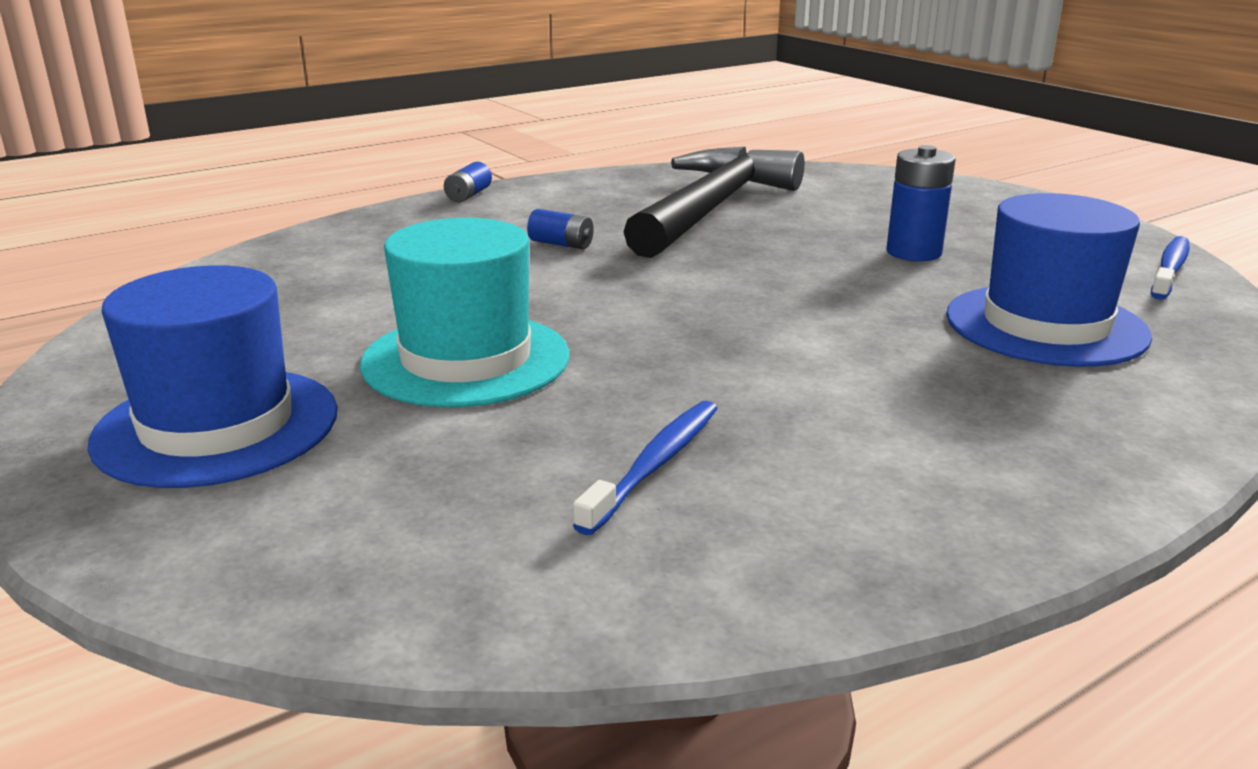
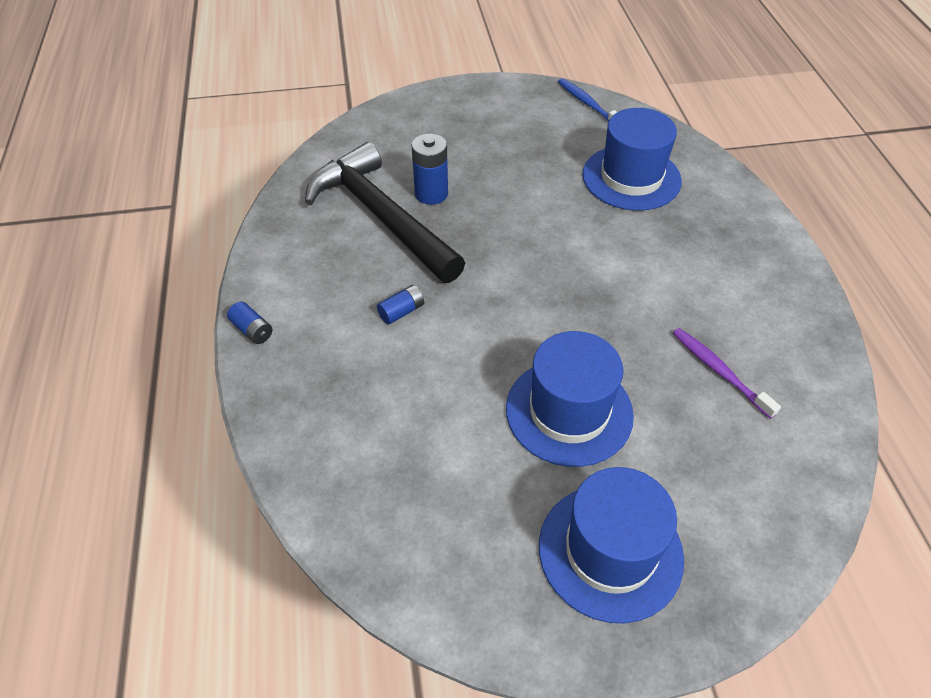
camera: 65 degrees left, 25 degrees up
(466, 359) = (569, 411): turquoise hat -> blue hat
(655, 465) = (719, 371): blue toothbrush -> purple toothbrush
(913, 252) = (514, 171): blue battery -> blue battery (431, 194)

